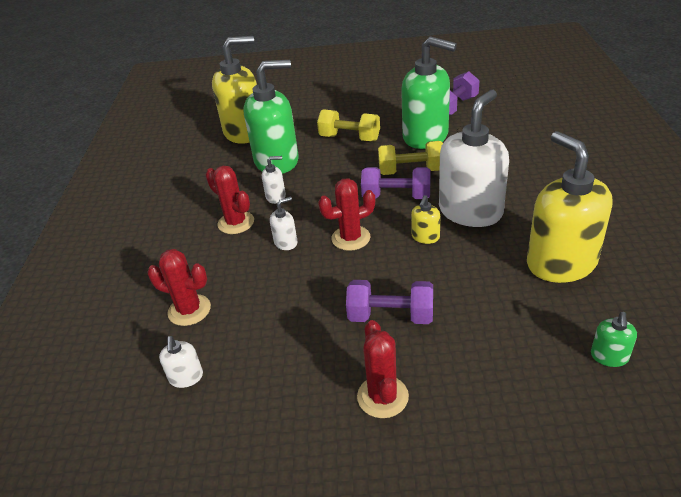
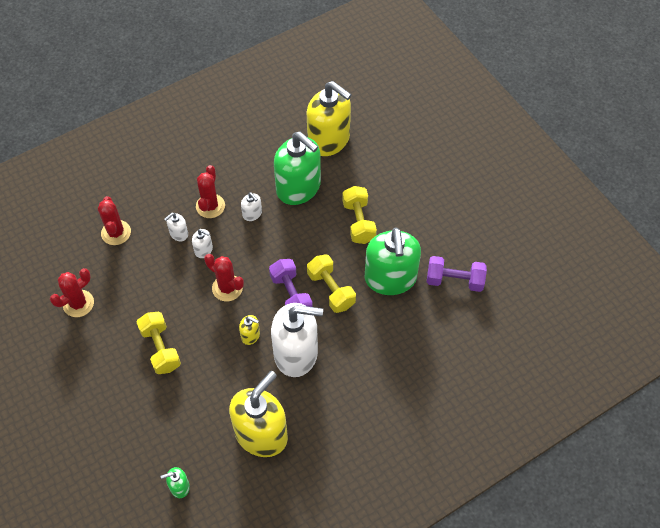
camera: 55 degrees right, 20 degrees up
(186, 377) = (65, 265): white soap dispenser -> white soap dispenser (179, 234)
(382, 397) = (94, 373): red cactus -> red cactus (78, 303)
(391, 316) = (161, 349): purple dumbbell -> yellow dumbbell
(425, 237) = (250, 335): yellow soap dispenser -> yellow soap dispenser turned 150 degrees counterclockwise

